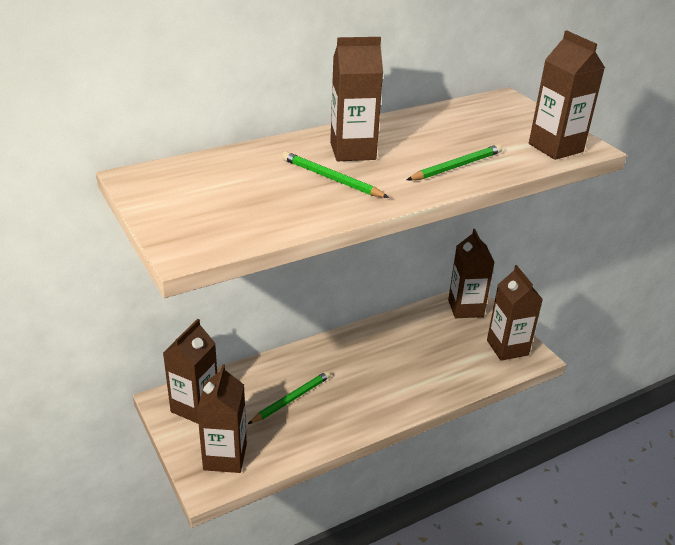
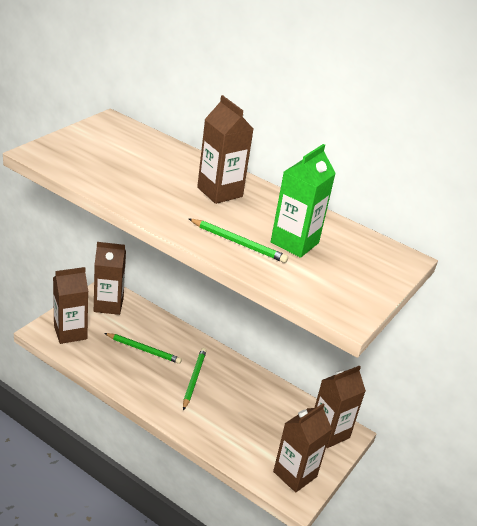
camera: 60 degrees right, 0 degrees up
(331, 179) = (169, 189): green pencil -> green pencil (194, 379)
(465, 138) = (294, 243): none -> green carton
(555, 148) = (327, 295): brown carton -> none

